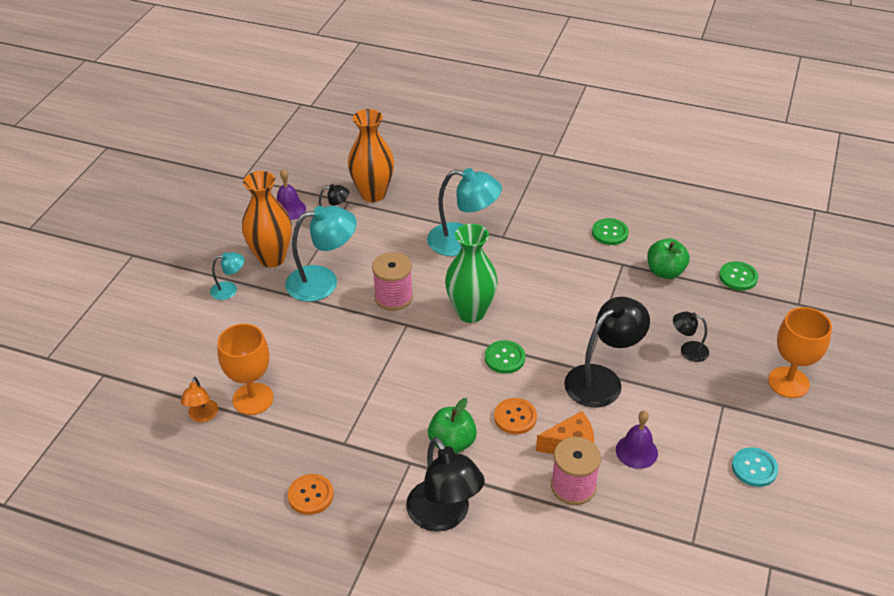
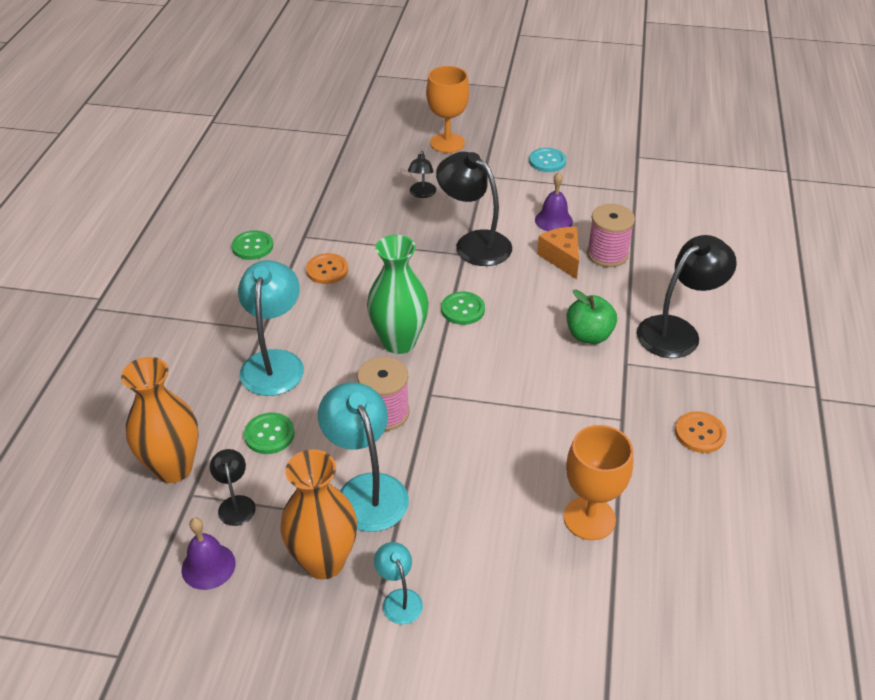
camera: 100 degrees left, 0 degrees up
(202, 416) = (634, 565): orange lamp -> none
(515, 417) = (540, 295): orange button -> orange button (327, 270)
(665, 272) = (313, 208): green apple -> none
(738, 277) = (316, 165): green button -> green button (269, 434)

